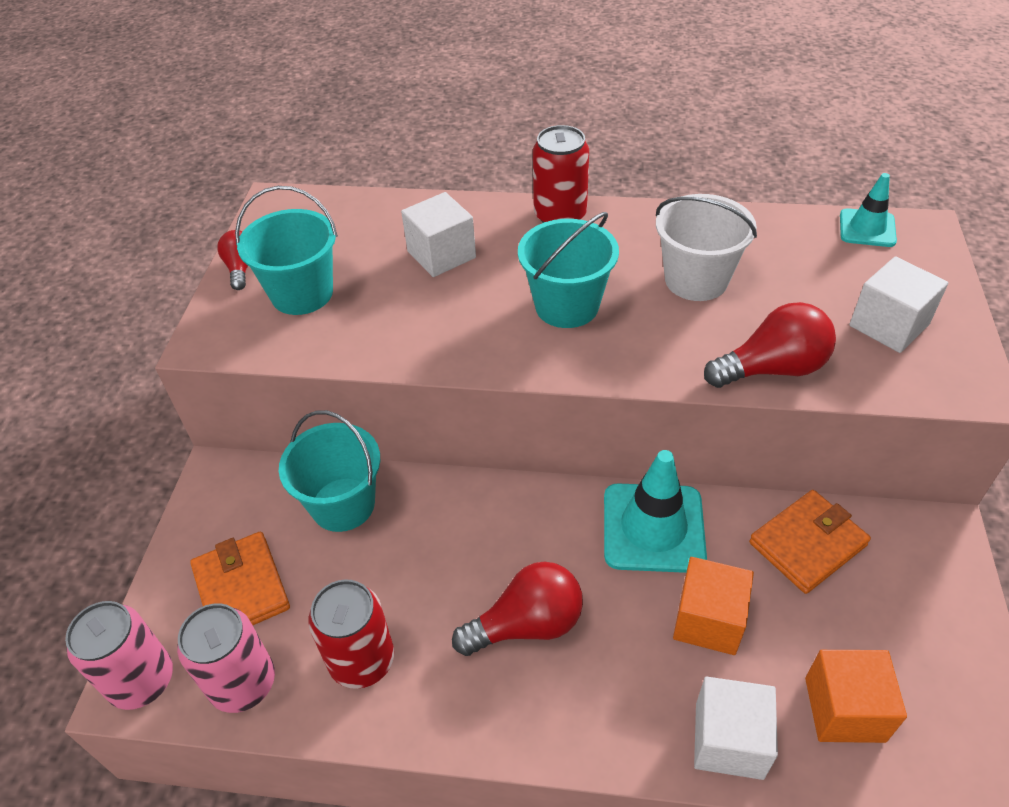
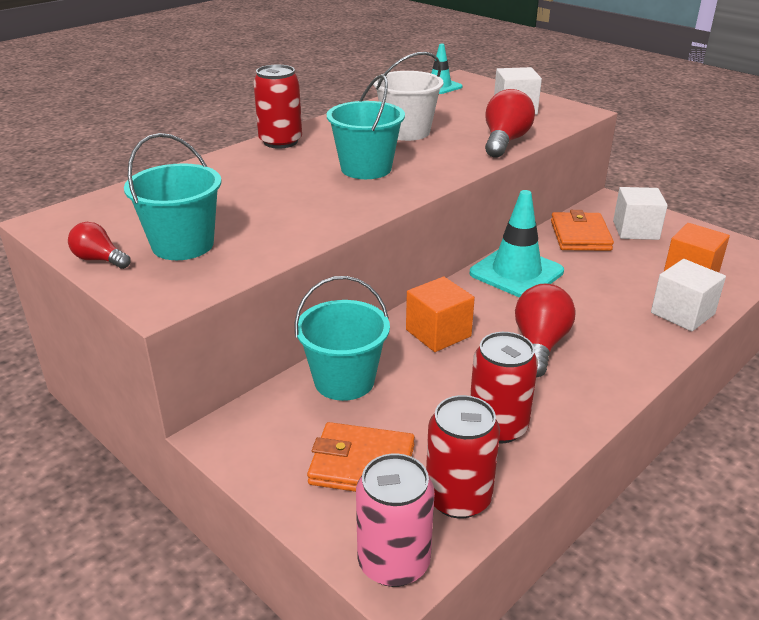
camera: 55 degrees left, 15 degrees down
(243, 683) = (458, 498): pink can -> red can
(441, 254) = (243, 185): white cube -> white cube (635, 230)
(708, 620) = (599, 285): orange cube -> orange cube (438, 333)

